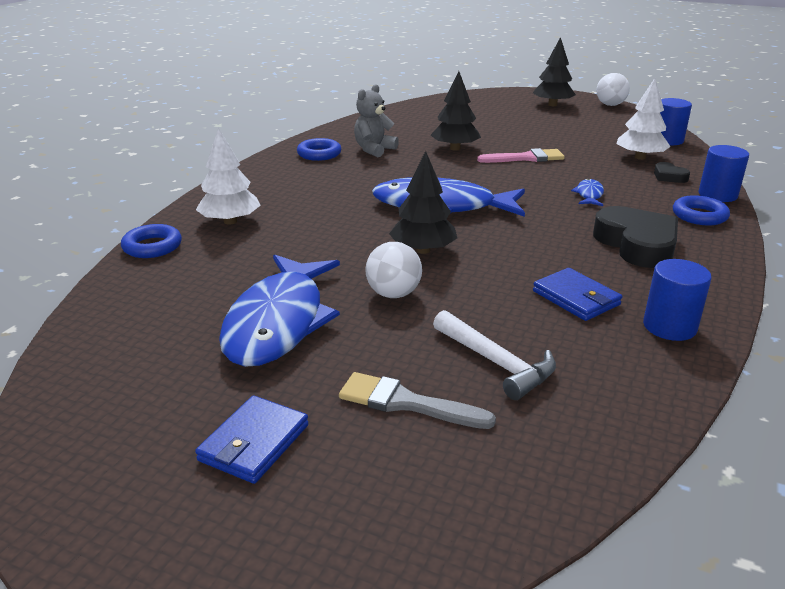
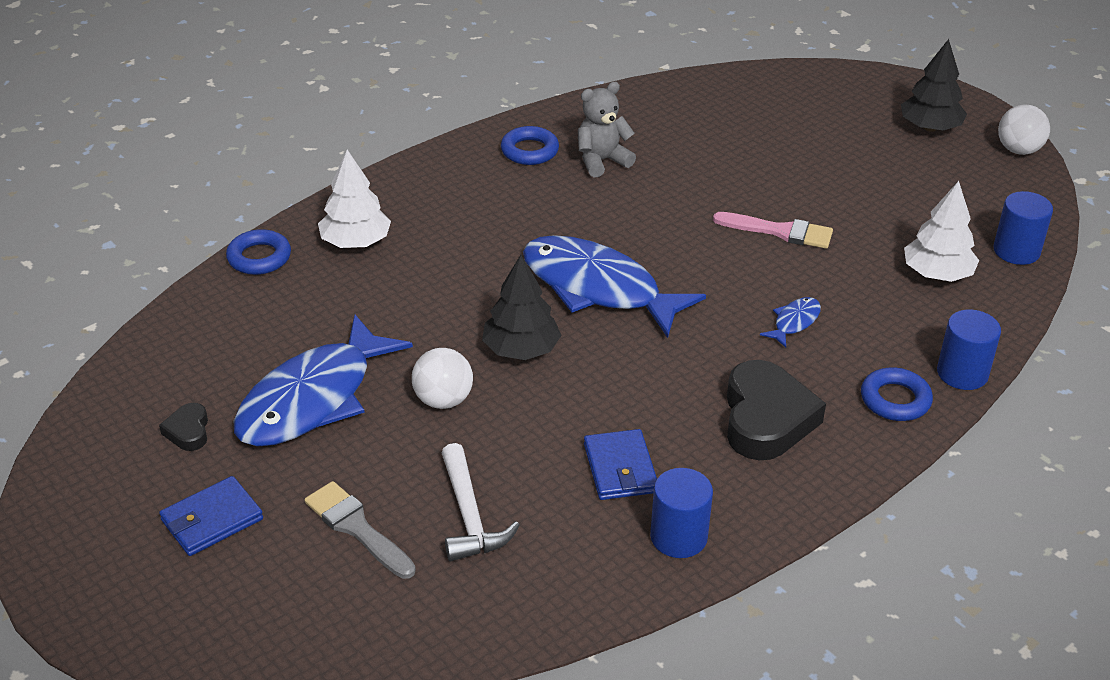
camera: 25 degrees right, 10 degrees up
(455, 148) = (705, 186): black tree -> none
(669, 177) = (935, 322): black heart -> black heart (188, 431)

